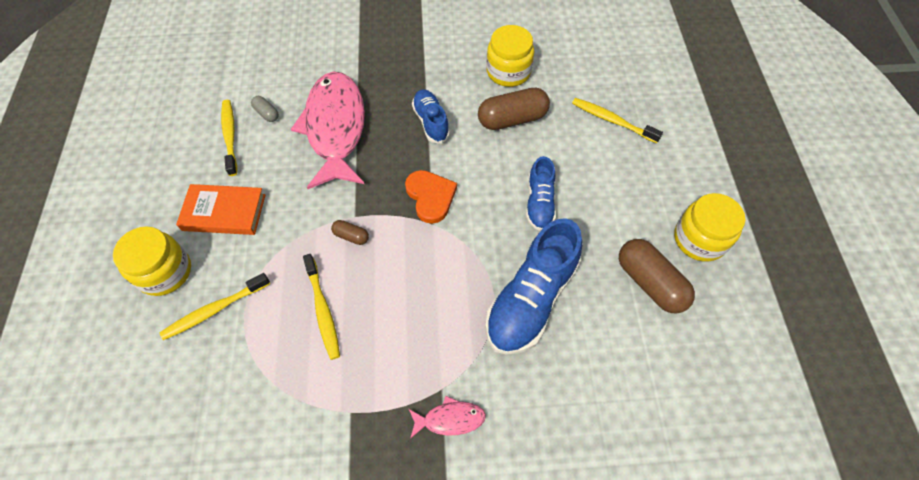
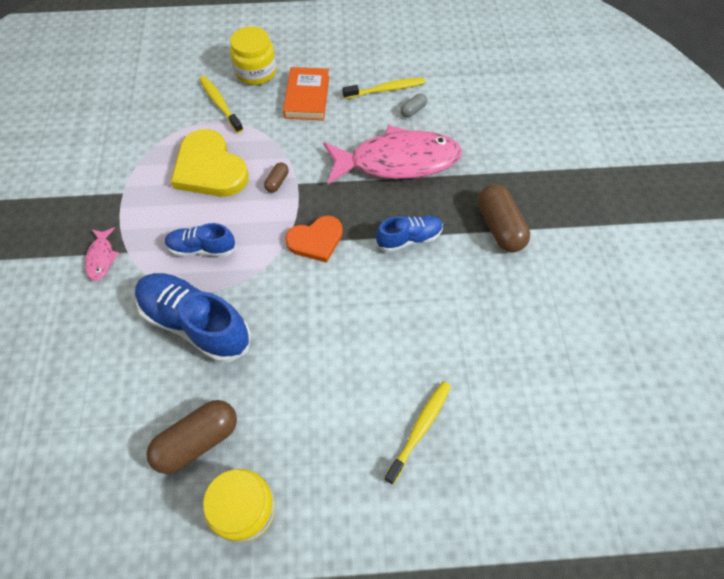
camera: 90 degrees right, 0 degrees up
(323, 310) = (210, 168): yellow toothbrush -> yellow heart
(508, 72) = (489, 315): yellow jar -> none
(512, 119) = (417, 316): brown capsule -> brown capsule (499, 227)
(539, 203) = (304, 338): blue shoe -> blue shoe (202, 248)

